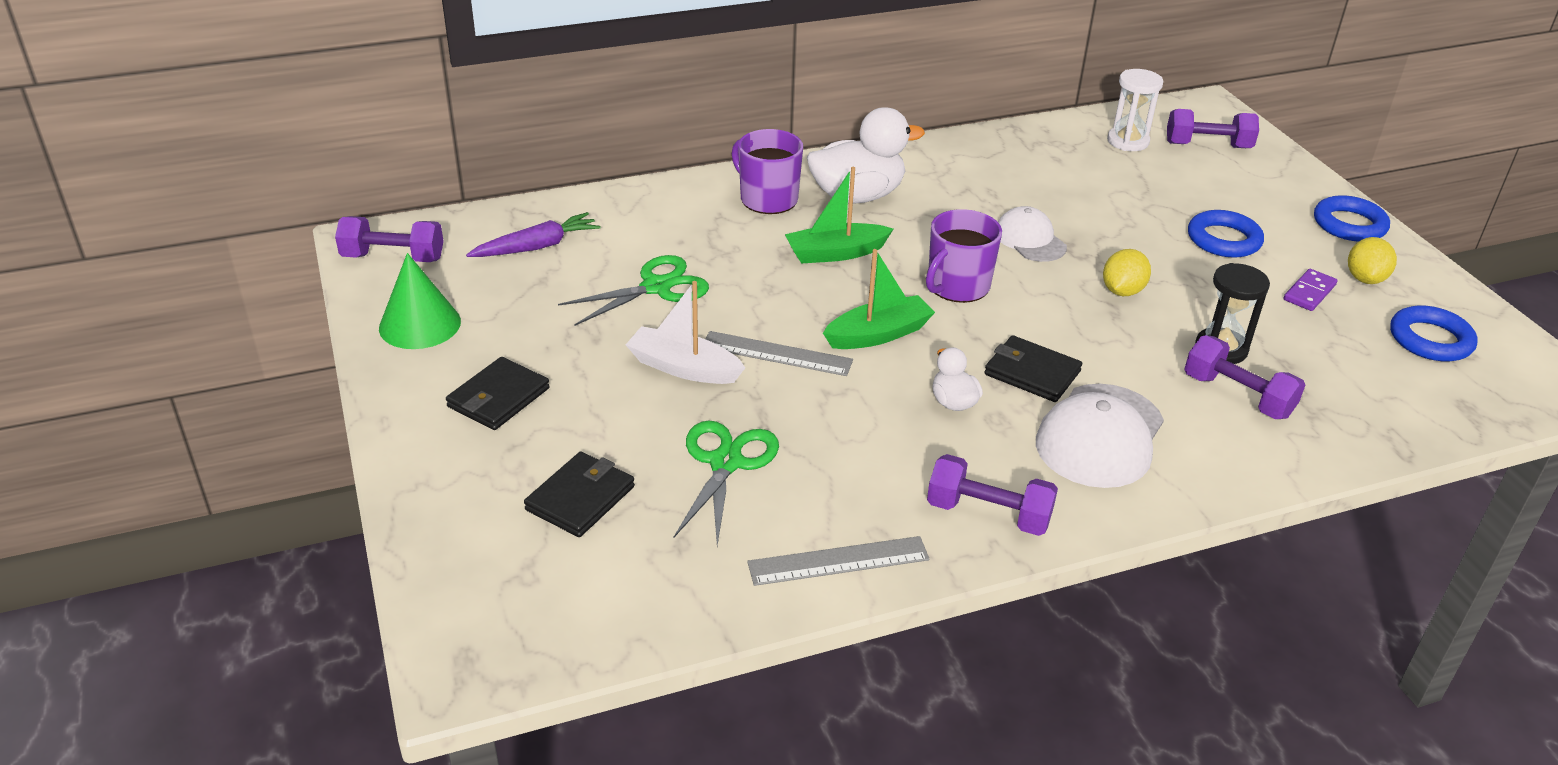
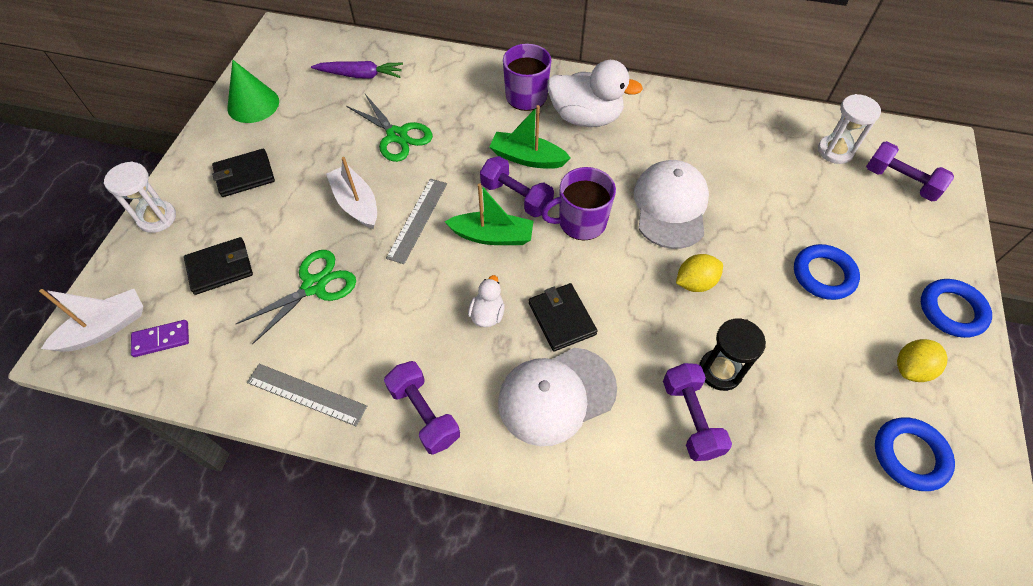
camera: 35 degrees right, 20 degrees up
(393, 258) = (282, 51): purple dumbbell -> purple dumbbell (516, 197)
(424, 488) = (157, 218): none -> white hourglass
(492, 626) = (105, 328): none -> white boat
(656, 287) = (397, 136): green scissors -> green scissors turned 45 degrees clockwise
(777, 353) = (418, 220): grey ruler -> grey ruler turned 60 degrees clockwise
(1030, 239) = (670, 206): white cap -> white cap, size x1.59
(1309, 292) = (847, 357): purple domino -> purple domino (161, 339)

